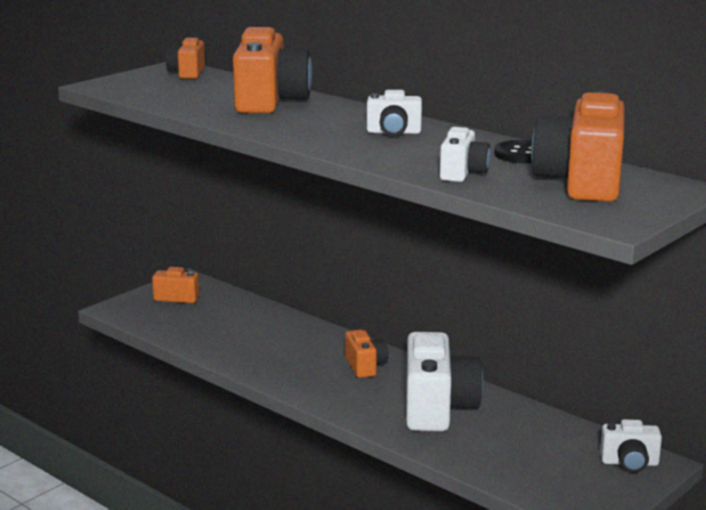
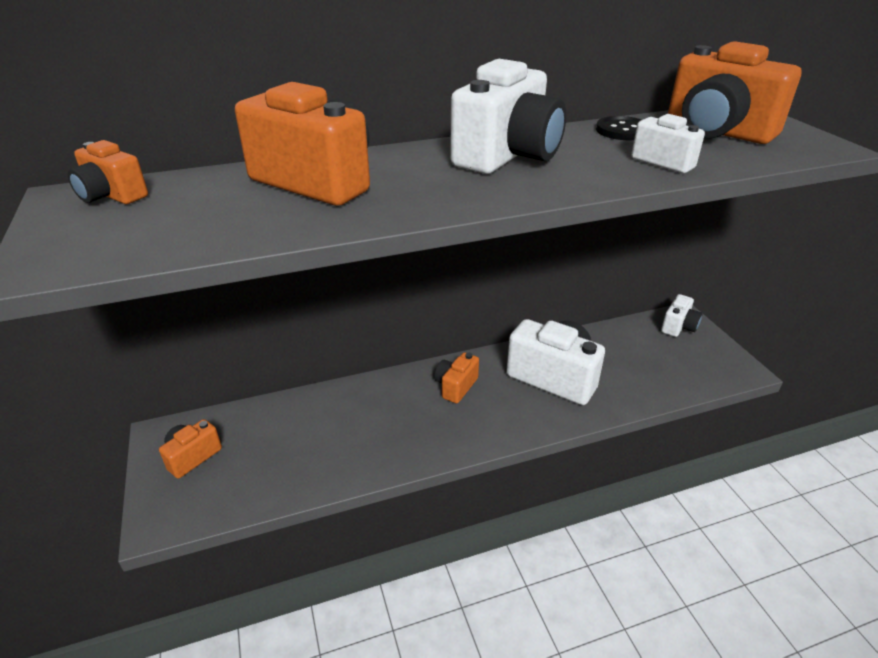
camera: 60 degrees left, 15 degrees up
(365, 366) = (456, 386): orange camera -> orange camera turned 75 degrees counterclockwise
(393, 132) = (507, 156): white camera -> white camera, size x1.91

